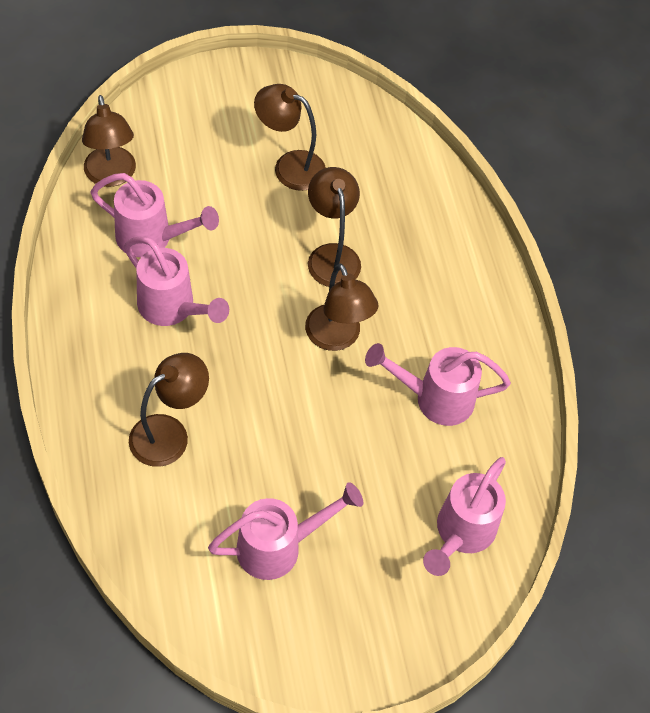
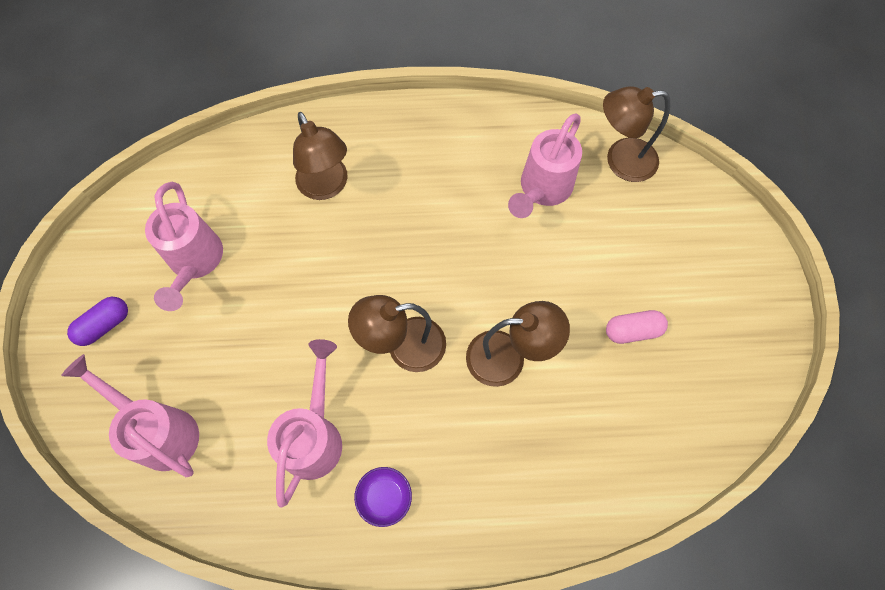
camera: 105 degrees right, 10 degrees up
(173, 309) = (458, 201): pink watering can -> none
(289, 166) = (632, 331): brown lamp -> pink capsule
(365, 620) = (105, 325): none -> purple capsule
(474, 336) = (384, 497): none -> purple bowl

